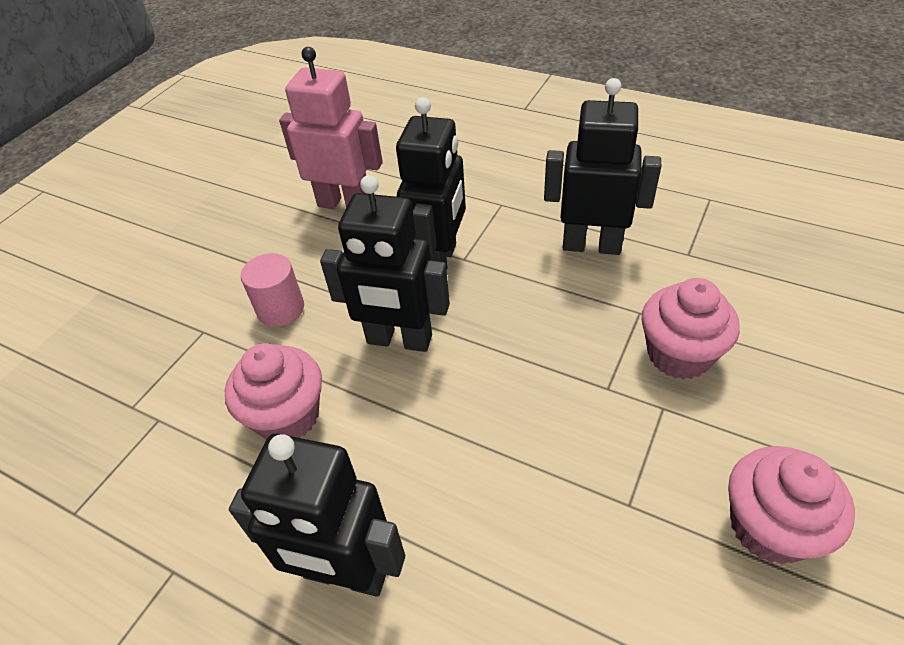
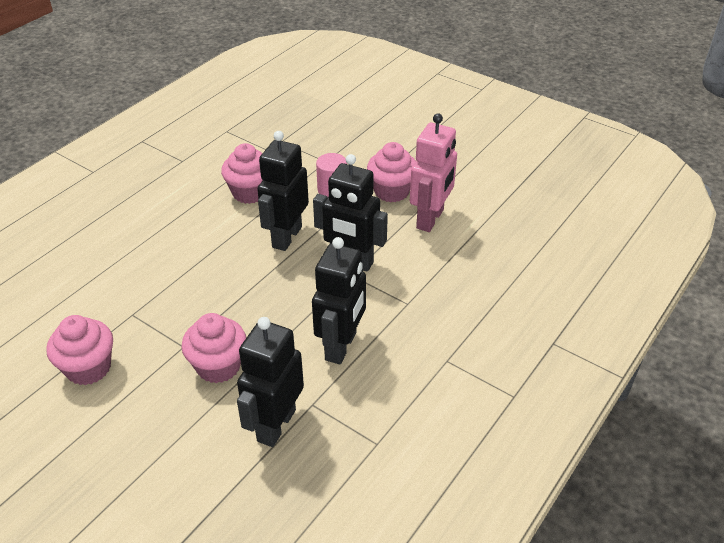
camera: 95 degrees right, 5 degrees down
(285, 246) = (391, 191): none -> pink cupcake
(345, 574) = (152, 210): black robot -> black robot (276, 425)

